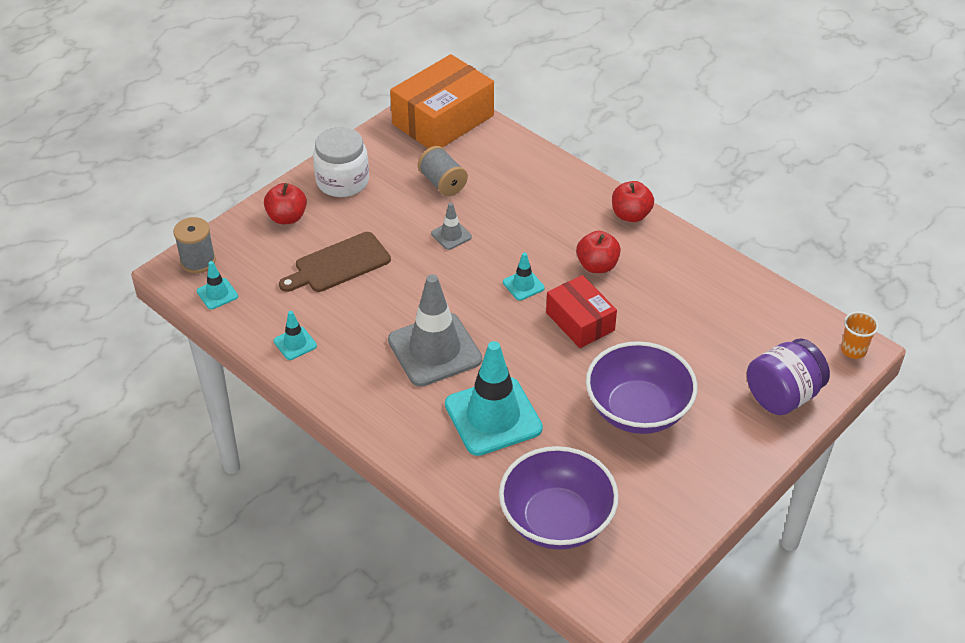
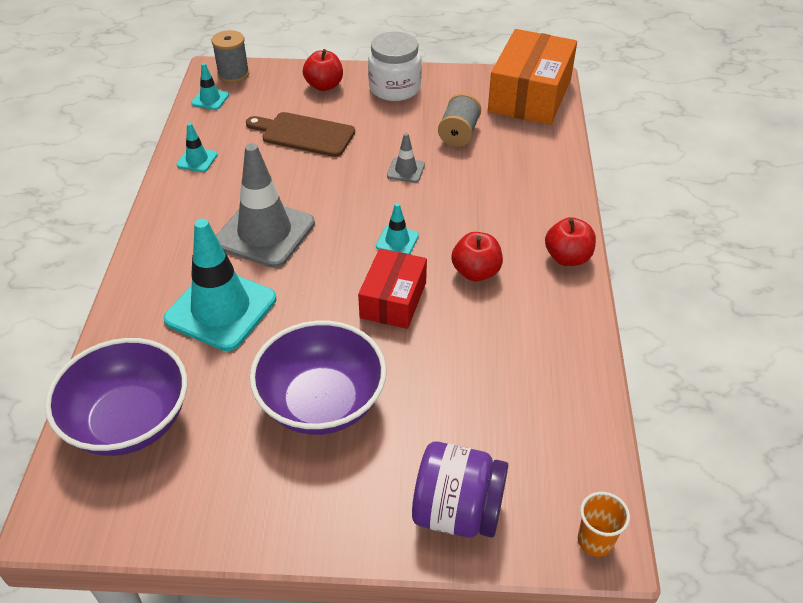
camera: 50 degrees right, 0 degrees up
(443, 120) = (530, 95): orange box -> orange box turned 75 degrees counterclockwise

